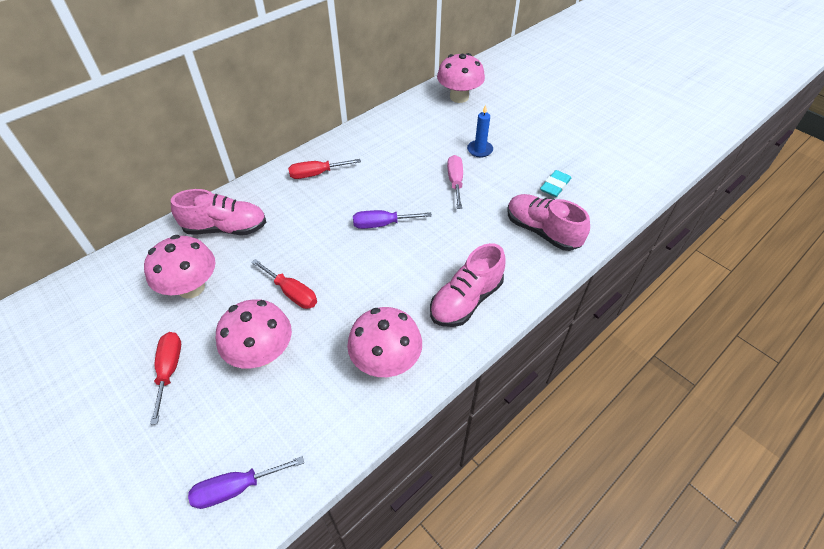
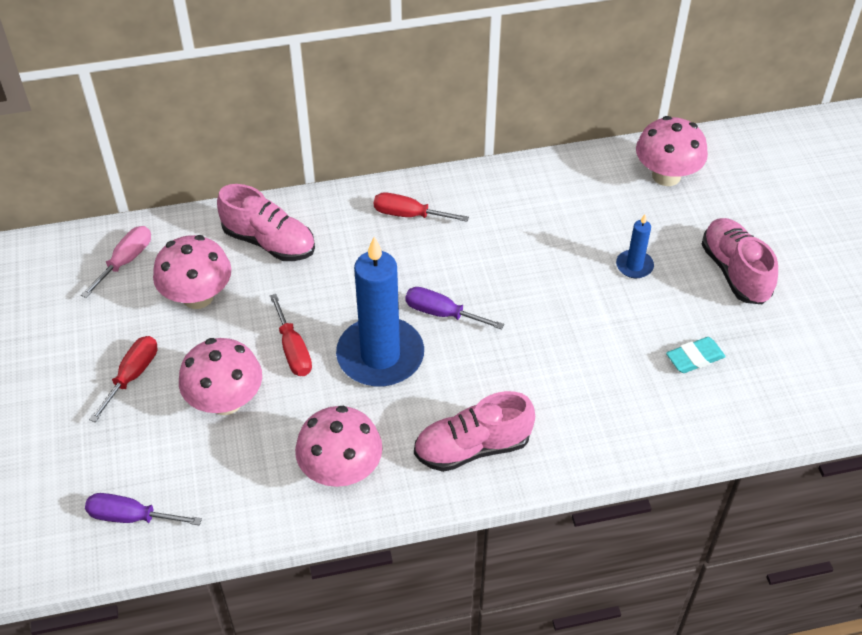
camera: 30 degrees right, 0 degrees up
(359, 269) = (380, 355): none -> blue candle
(455, 182) = (569, 297): pink screwdriver -> pink screwdriver (126, 261)
(542, 231) = (628, 409): pink shoe -> pink shoe (735, 272)

